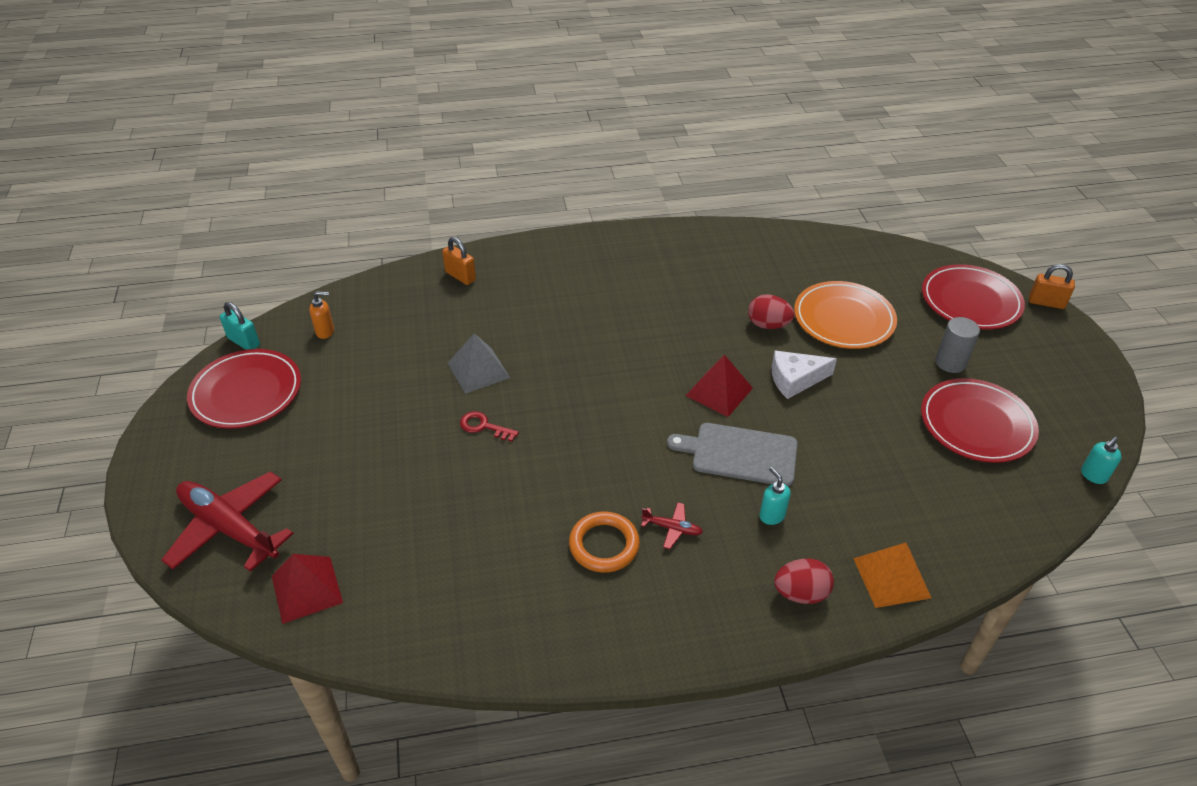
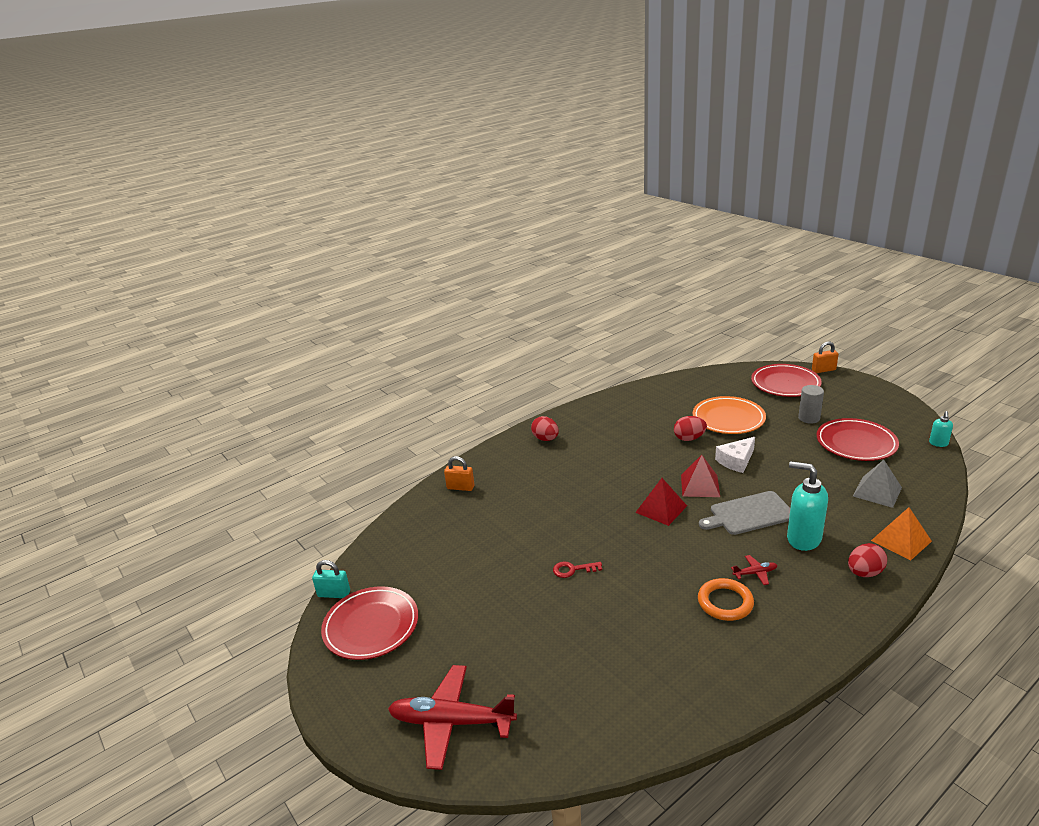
camera: 25 degrees left, 15 degrees down
(307, 589) = (554, 732): red pyramid -> red pyramid (661, 509)
(325, 331) = (394, 560): orange soap dispenser -> none
(478, 370) = (533, 538): grey pyramid -> grey pyramid (877, 491)
(602, 255) = (545, 439): none -> red egg
(771, 515) = (803, 539): turquoise soap dispenser -> turquoise soap dispenser, size x2.00

